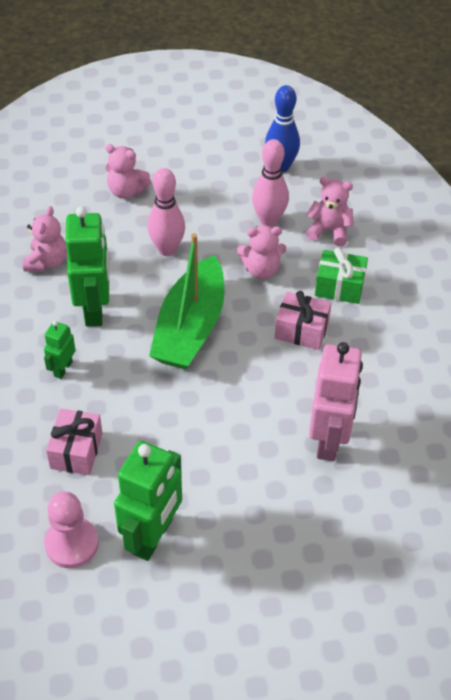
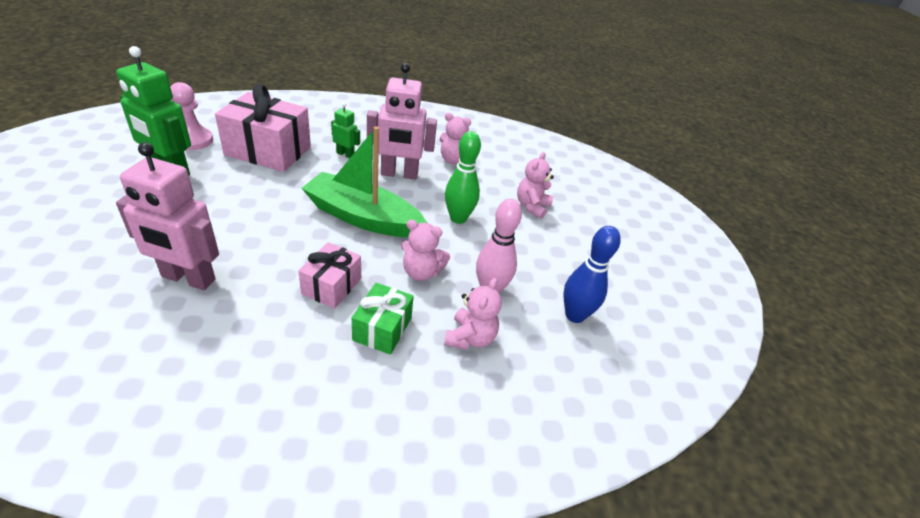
camera: 90 degrees right, 10 degrees down
(76, 451) = (268, 151): pink gift -> pink gift, size x1.79
(94, 309) = (399, 174): green robot -> pink robot
(167, 249) = (458, 218): pink bowling pin -> green bowling pin
(261, 269) = (421, 272): pink teddy bear -> pink teddy bear turned 75 degrees counterclockwise

